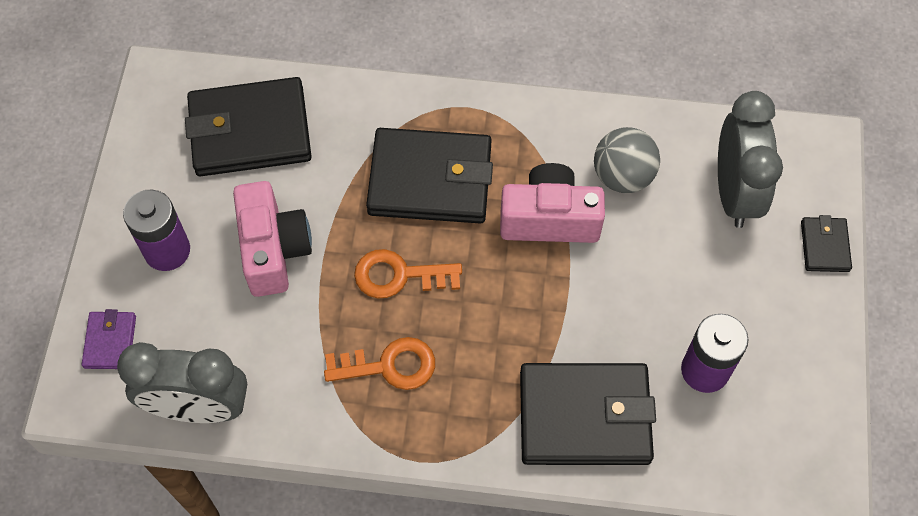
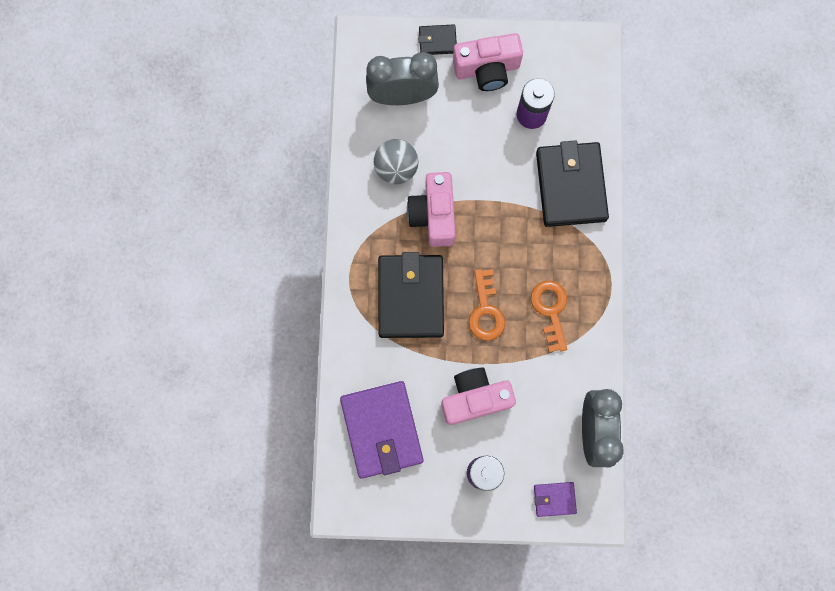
camera: 95 degrees left, 15 degrees up
(250, 131) = (382, 430): black wallet -> purple wallet
(780, 312) = (487, 69): none -> pink camera

